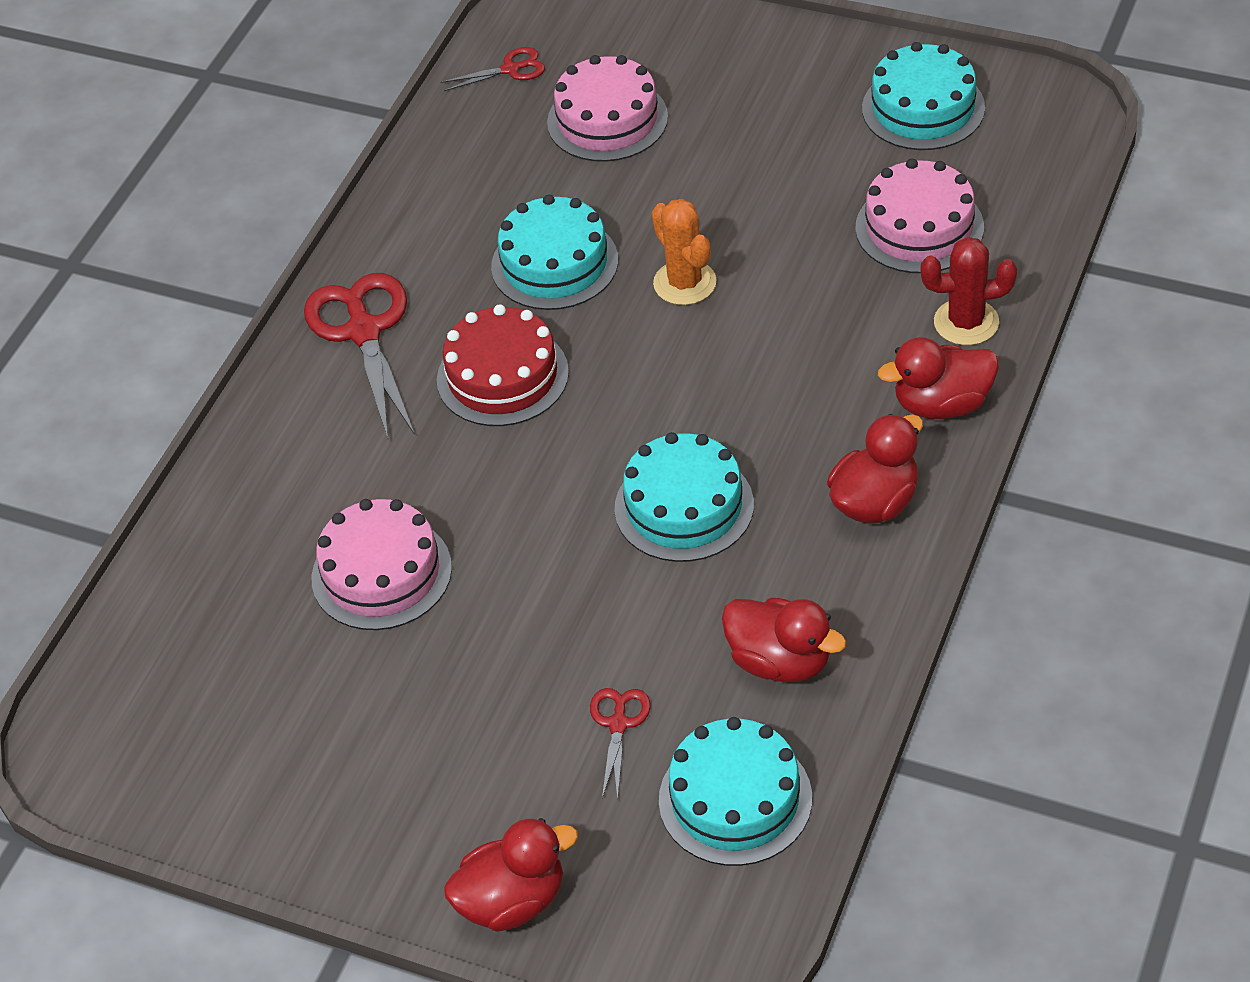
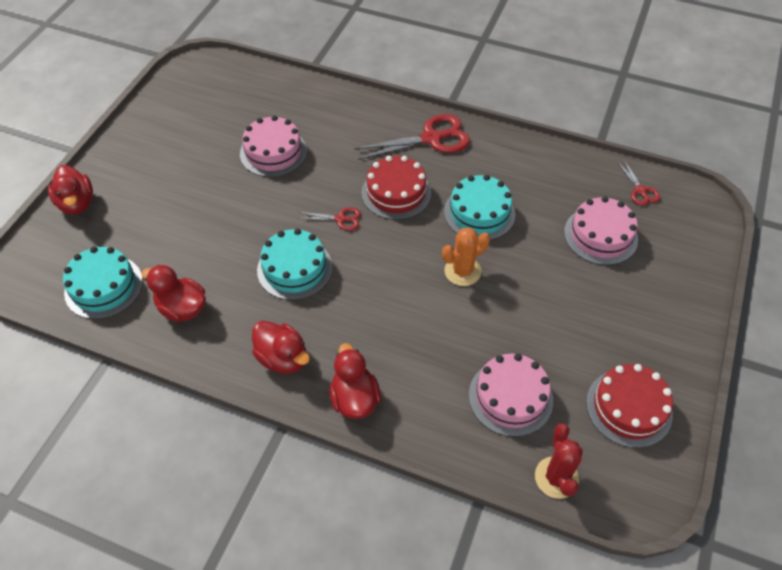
camera: 85 degrees right, 5 degrees up
(618, 724) = (162, 241): red scissors -> red scissors (340, 219)
(780, 661) = (182, 308): red duck -> red duck turned 90 degrees clockwise
(923, 108) = (629, 408): turquoise cake -> red cake
(966, 322) = (423, 418): red cactus -> red cactus (556, 477)

